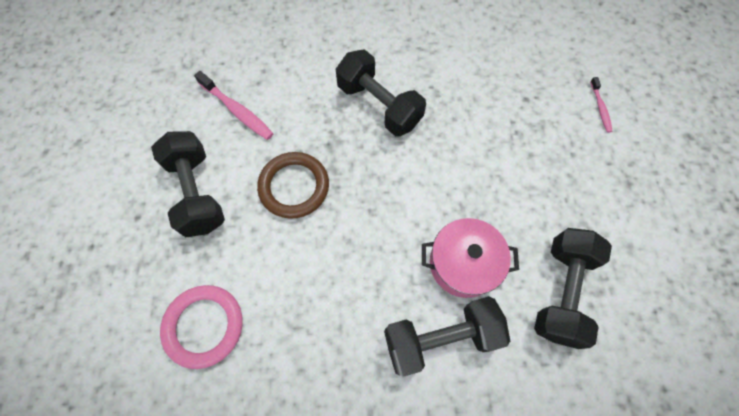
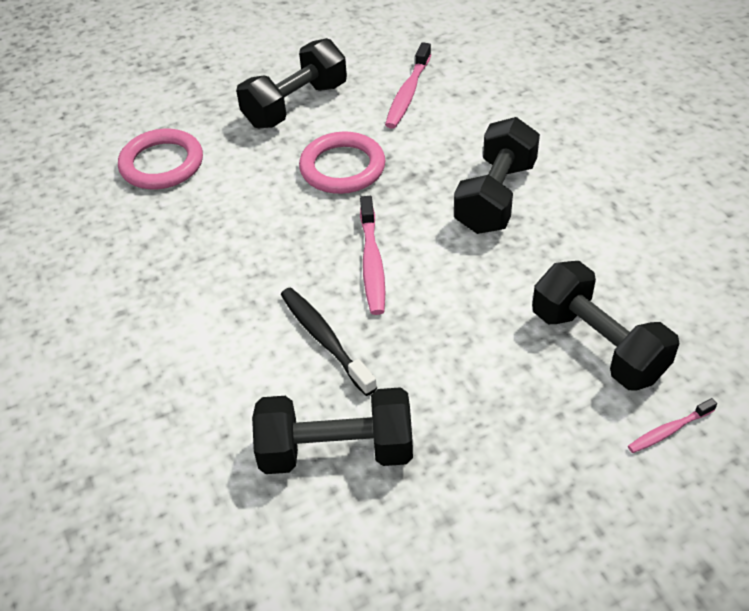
camera: 70 degrees right, 20 degrees down
(294, 187) = (342, 167): brown ring -> pink ring
(404, 205) = (372, 263): none -> pink toothbrush
(440, 338) = (223, 345): black dumbbell -> black dumbbell (597, 345)
(463, 264) = (324, 339): pink pot -> black toothbrush

